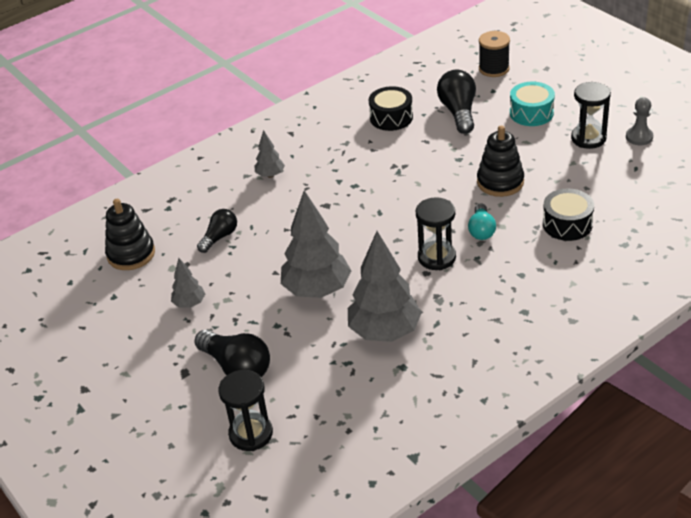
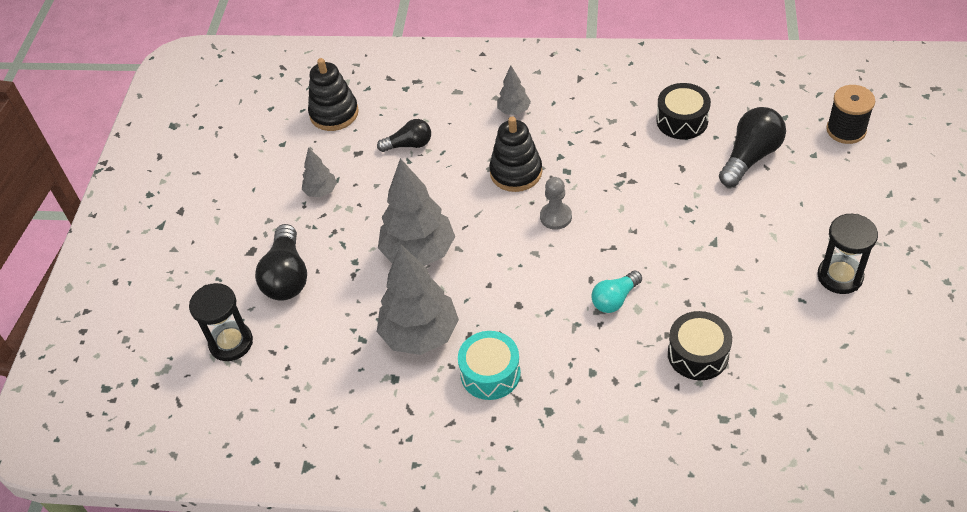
camera: 45 degrees right, 10 degrees up
(436, 257) = (544, 297): black hourglass -> none
(500, 182) = (693, 262): black stacking toy -> black stacking toy (516, 172)
(531, 113) = (819, 207): turquoise drum -> turquoise drum (490, 373)
(639, 137) = (895, 313): grey pawn -> grey pawn (556, 217)

